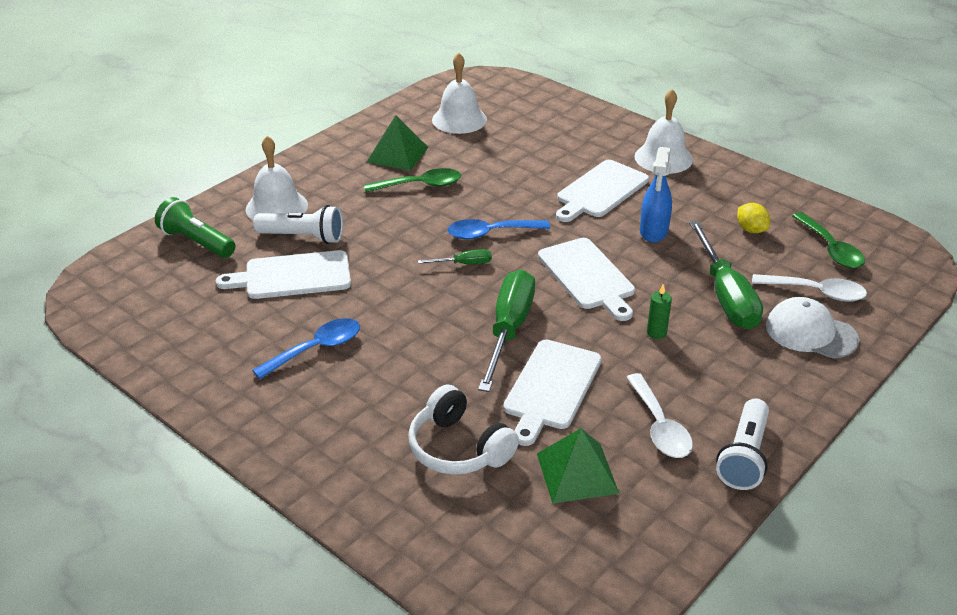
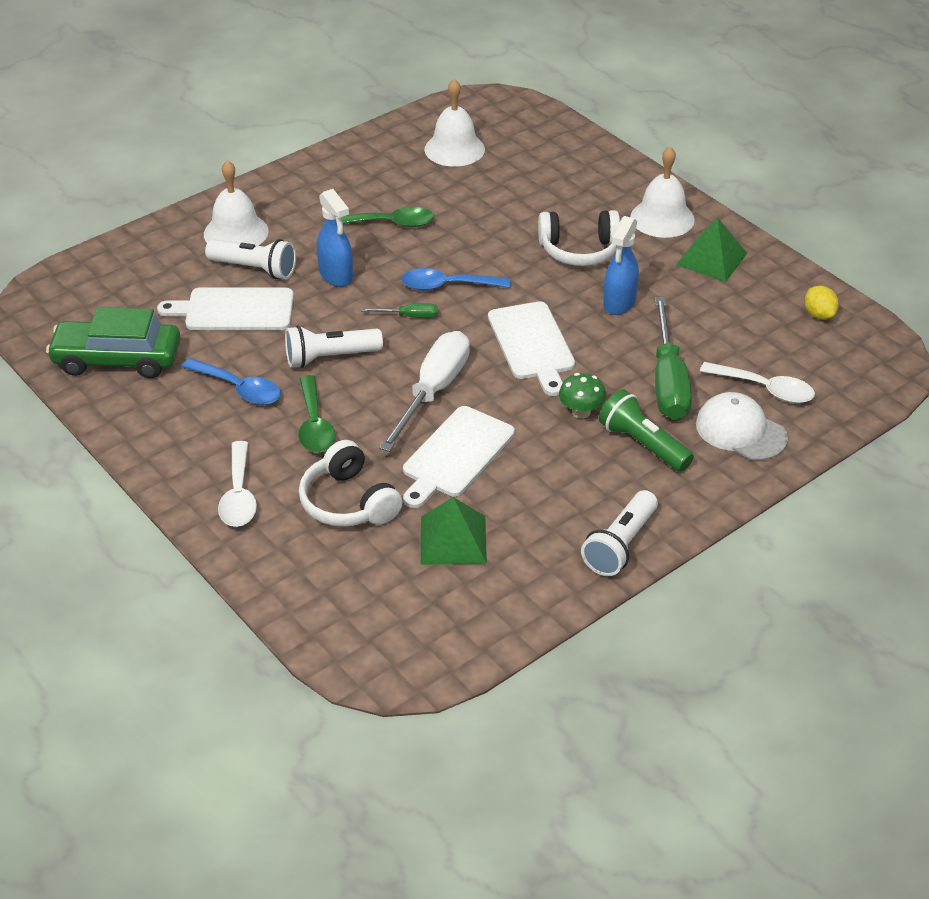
camera: 10 degrees right, 5 degrees up
(185, 335) = (117, 359): none -> green car
(197, 242) = (148, 263): green flashlight -> green flashlight (643, 444)
(316, 349) = (239, 389): blue spoon -> blue spoon turned 60 degrees clockwise
(383, 235) = (336, 275): none -> blue spray bottle
(397, 154) = (376, 184): green pyramid -> green pyramid (711, 259)
(398, 309) = (330, 357): none -> white flashlight
(509, 330) = (433, 391): green screwdriver -> white screwdriver
(600, 191) = (579, 250): white cutting board -> white headphones
(656, 332) = (581, 412): green candle -> green mushroom
(659, 426) = (549, 506): white spoon -> white spoon (239, 495)
(751, 230) = (725, 312): yellow lemon -> yellow lemon (819, 314)
(830, 249) = (802, 343): green spoon -> green spoon (314, 425)

